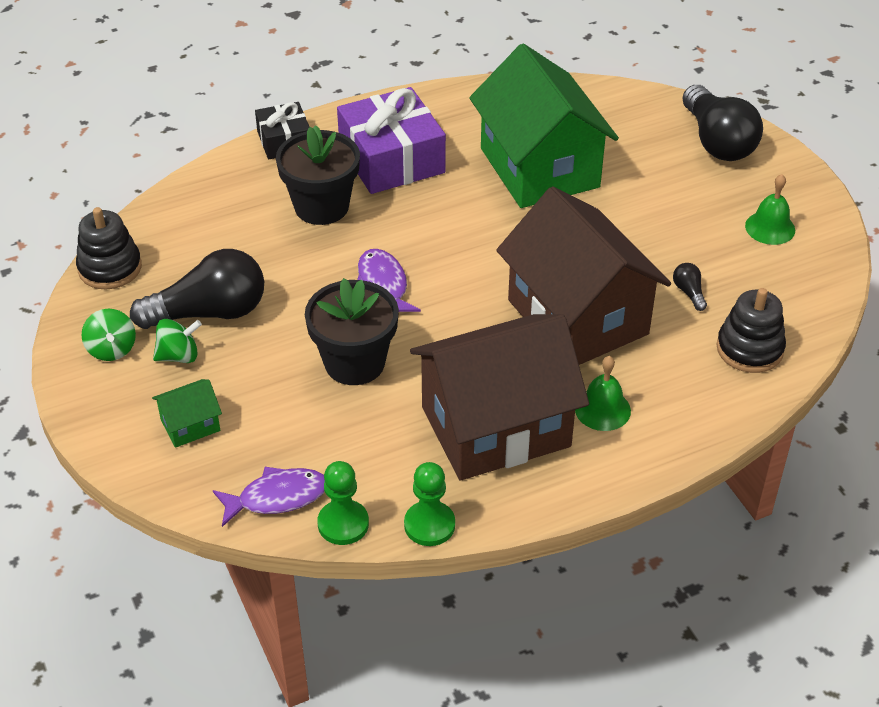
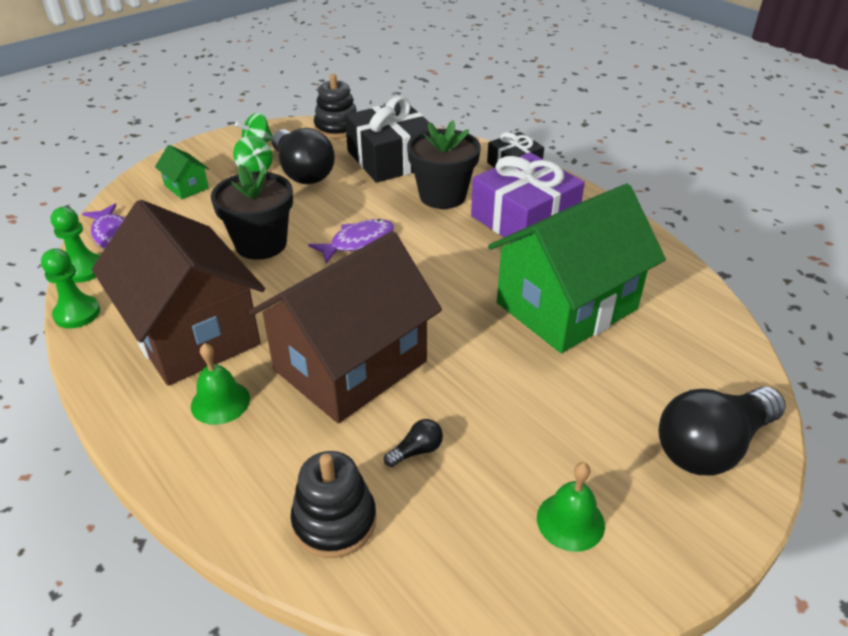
camera: 75 degrees right, 5 degrees down
(218, 232) = (391, 159): none -> black gift

